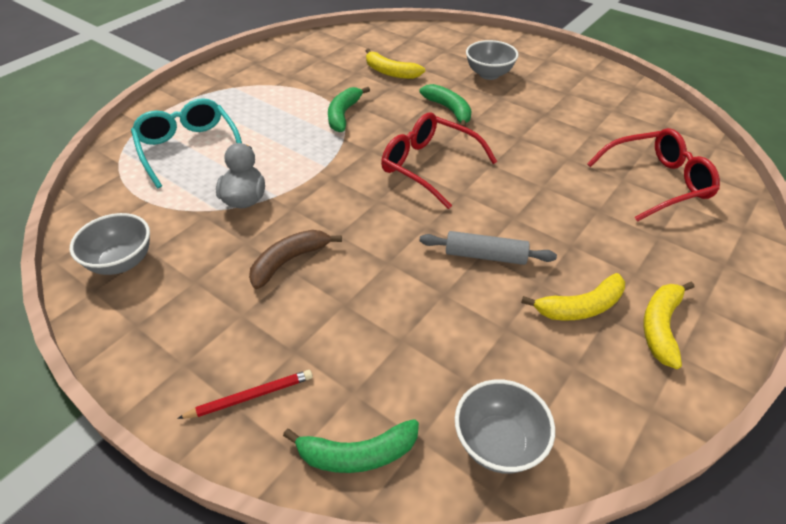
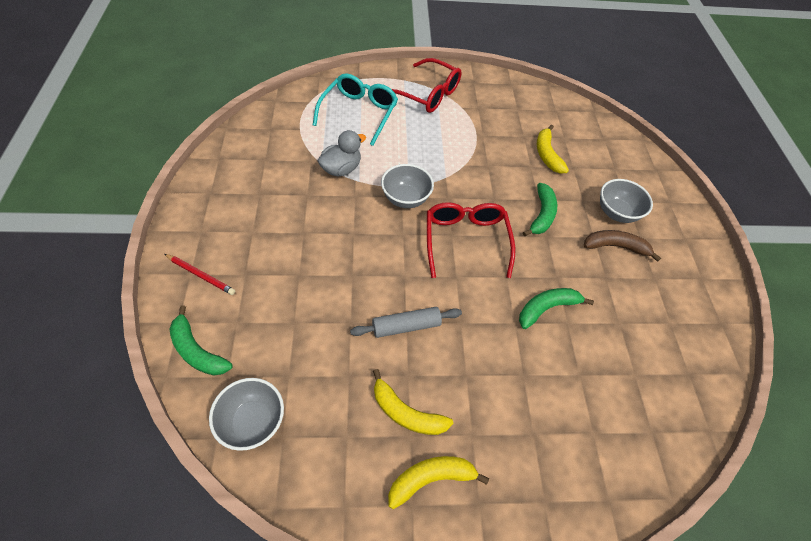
camera: 45 degrees right, 10 degrees up
(122, 262) = (247, 154): grey bowl -> grey bowl (405, 199)
(289, 261) = (310, 225): brown banana -> brown banana (615, 246)
(343, 115) = (469, 161): green banana -> green banana (546, 308)
(485, 256) = (406, 326): grey rolling pin -> grey rolling pin turned 75 degrees counterclockwise
(657, 182) = (602, 403): red glasses -> red glasses (428, 94)

